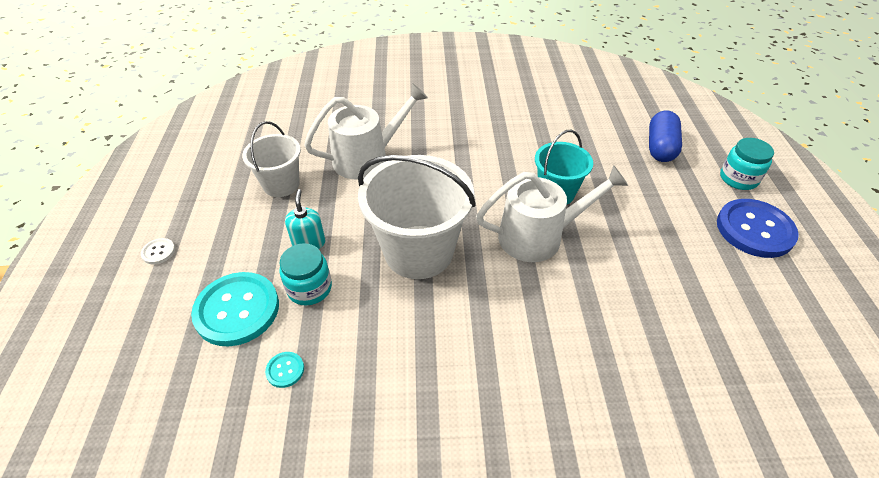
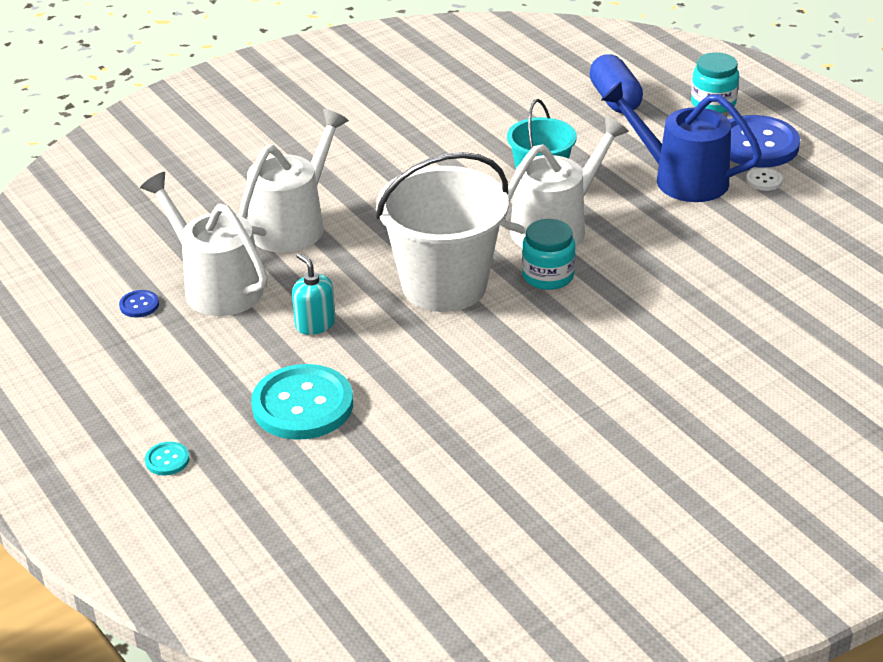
camera: 30 degrees left, 10 degrees down
(158, 252) = (146, 398): white button -> white button (764, 180)
(227, 178) = (139, 305): none -> blue button
(281, 184) = (216, 286): white bucket -> white watering can
(285, 370) = (408, 424): turquoise button -> turquoise button (167, 460)
(309, 288) = (360, 359): turquoise jar -> turquoise jar (548, 276)
(669, 235) = (682, 179): none -> blue watering can

